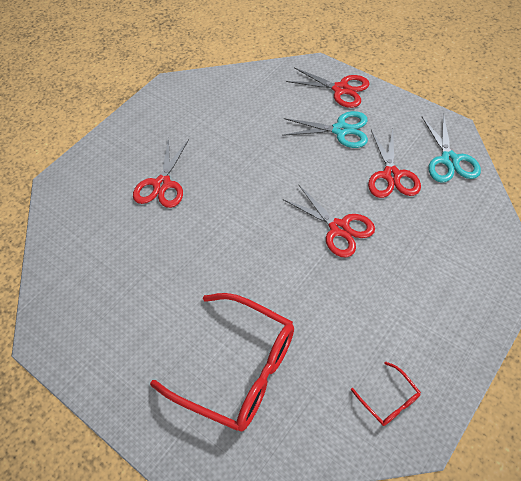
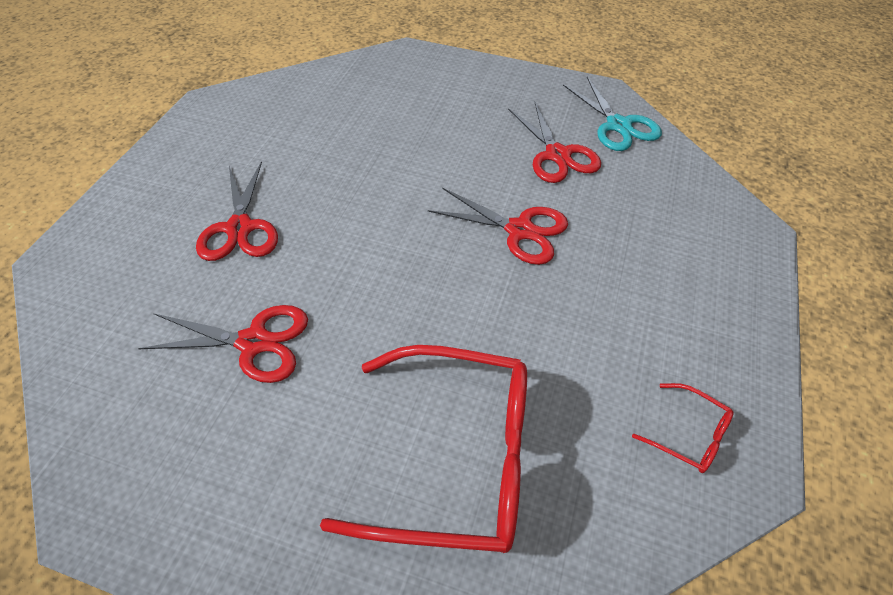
camera: 25 degrees left, 5 degrees down
(341, 89) = (450, 72): red scissors -> red scissors (254, 342)
(341, 130) = (470, 116): turquoise scissors -> none

